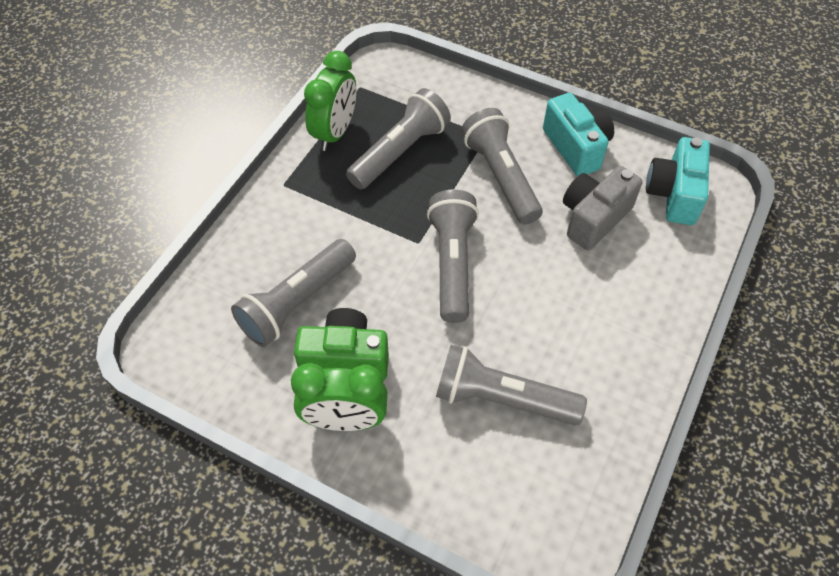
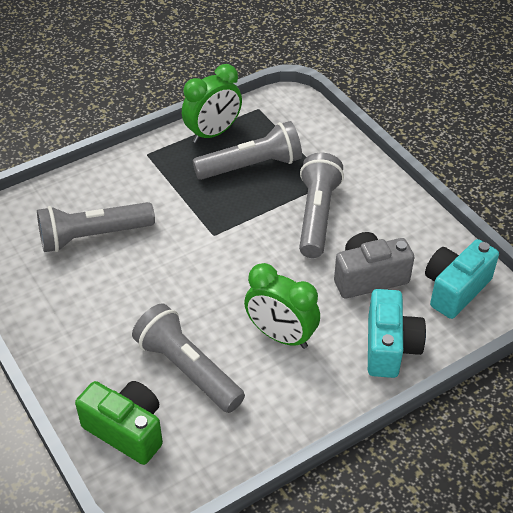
camera: 30 degrees right, 10 degrees down
(345, 358) = (97, 288): green camera -> green camera (126, 430)
(345, 420) = (64, 328): green clock -> green clock (281, 336)
(452, 263) = (227, 260): grey flashlight -> none
(576, 147) = (399, 220): turquoise camera -> turquoise camera (390, 347)

